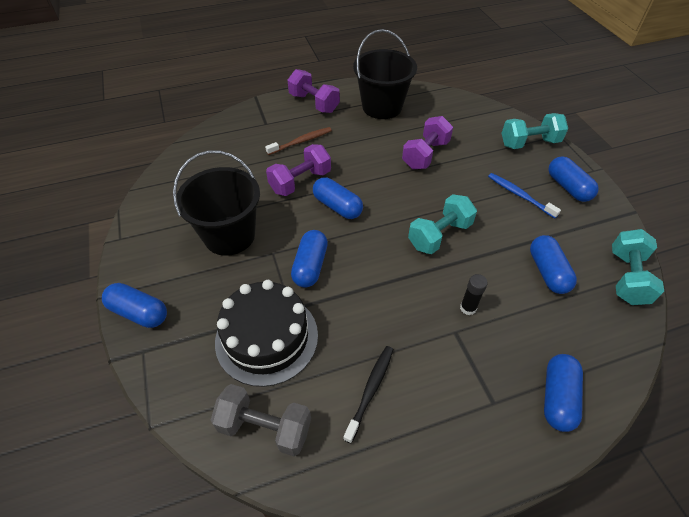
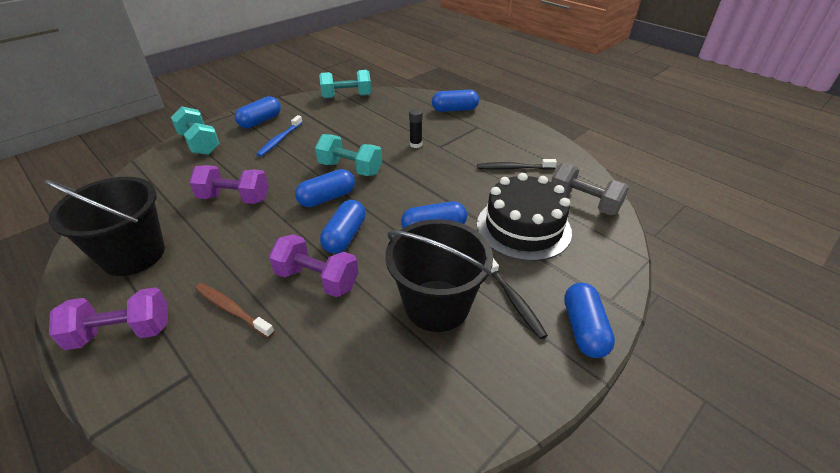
camera: 115 degrees left, 10 degrees down
(197, 283) = (514, 300): none -> black toothbrush
(265, 427) = (583, 202): grey dumbbell -> grey dumbbell turned 45 degrees counterclockwise
(314, 103) = (122, 332): purple dumbbell -> purple dumbbell turned 60 degrees clockwise
(547, 272) = (360, 121): blue capsule -> blue capsule (327, 198)

